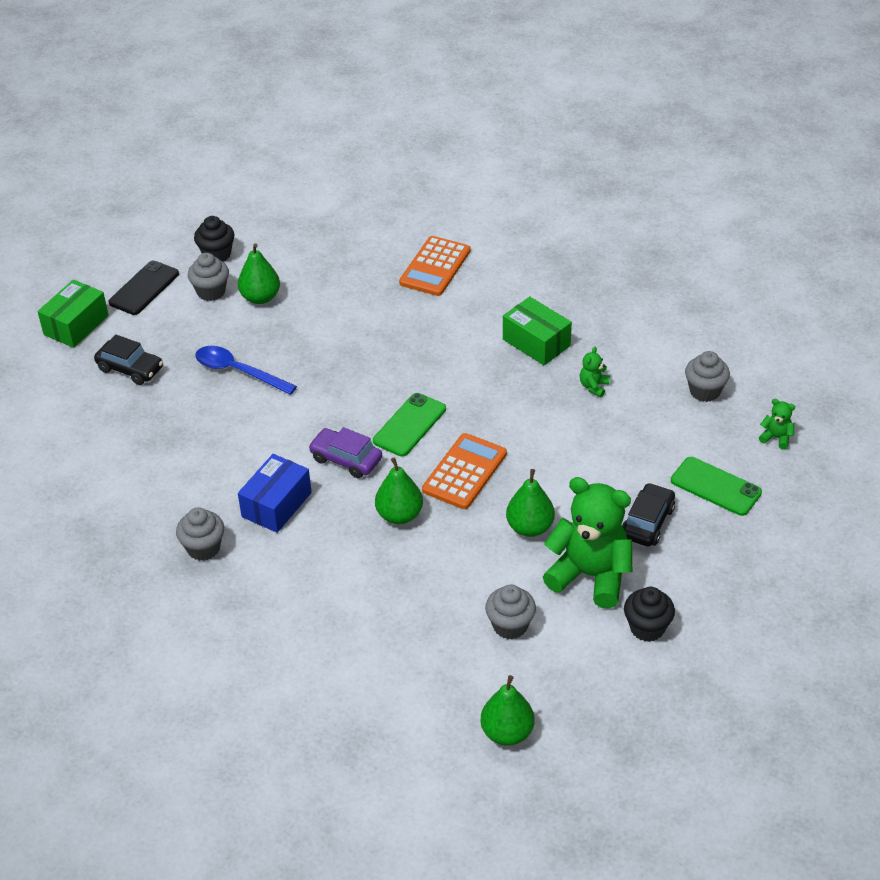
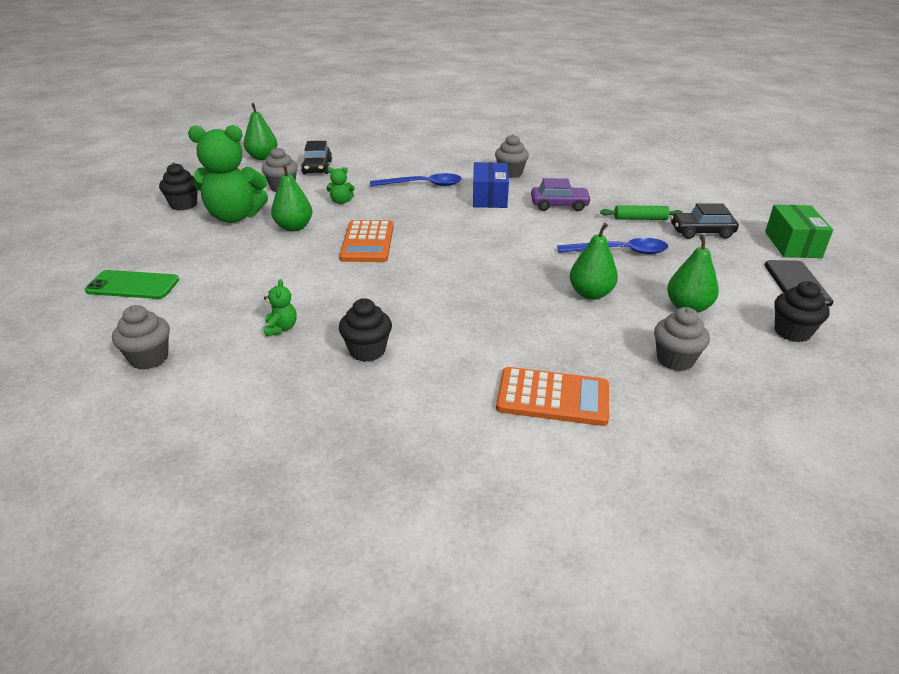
camera: 150 degrees right, 10 degrees down
(161, 408) = (640, 219): none -> green rolling pin
(211, 292) = (738, 298): grey cupcake -> grey cupcake (675, 360)
(332, 562) = (422, 185): none -> blue spoon
(346, 459) = (468, 227): purple car -> purple car (559, 205)
(399, 515) = (398, 212): green pear -> green pear (590, 294)
(409, 425) = (438, 257): green phone -> none
(435, 267) = (553, 397): orange calculator -> orange calculator turned 105 degrees clockwise
(536, 342) = (367, 351): green box -> black cupcake
(647, 522) = (195, 251): black car -> black car (317, 167)
(776, 438) = (62, 337): green teddy bear -> green teddy bear (341, 202)

